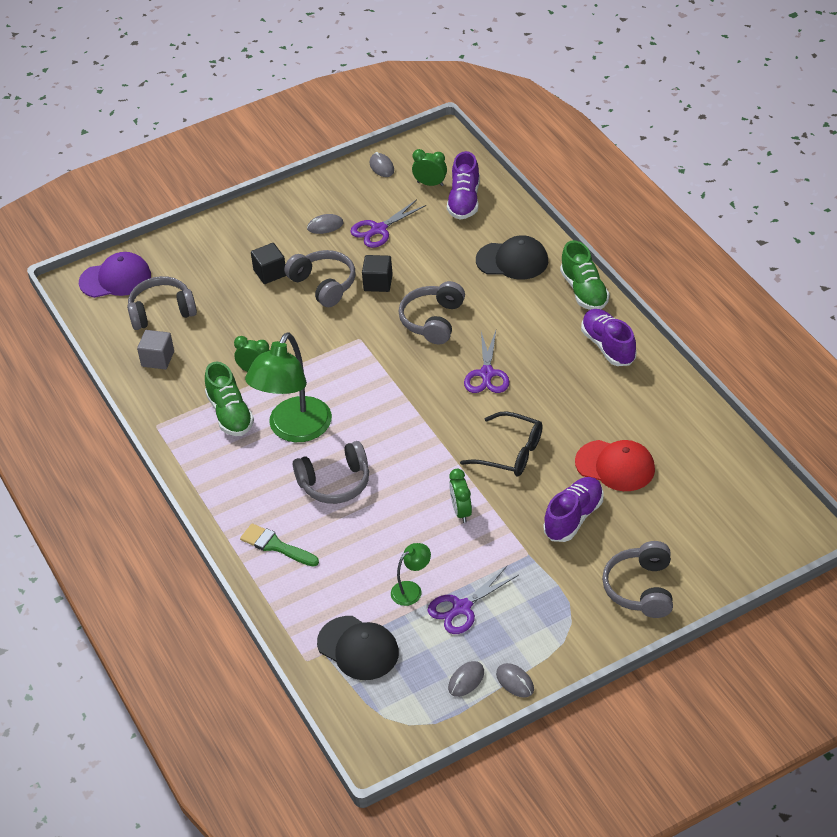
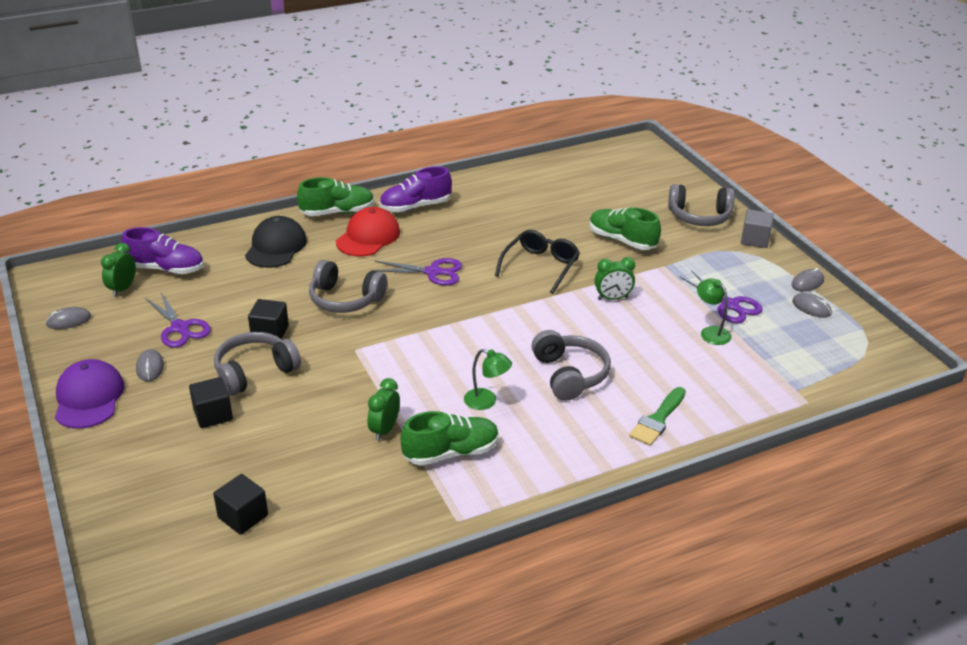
camera: 90 degrees left, 10 degrees down
(115, 279) = (152, 568): purple cap -> purple cap (89, 398)
(158, 359) = (335, 520): grey cube -> grey cube (754, 239)
(161, 311) = (243, 516): grey headphones -> black cube
(294, 430) = (486, 401): green lamp -> green lamp, size x0.45
(358, 648) = (787, 368): black cap -> none
(573, 518) = (622, 240): purple shoe -> green shoe
(615, 466) = (563, 216): red cap -> red cap (368, 237)

